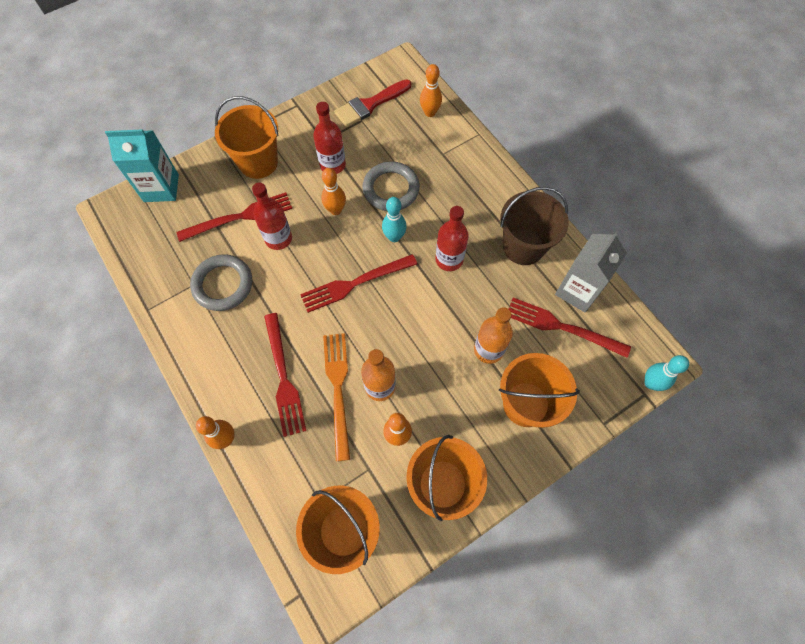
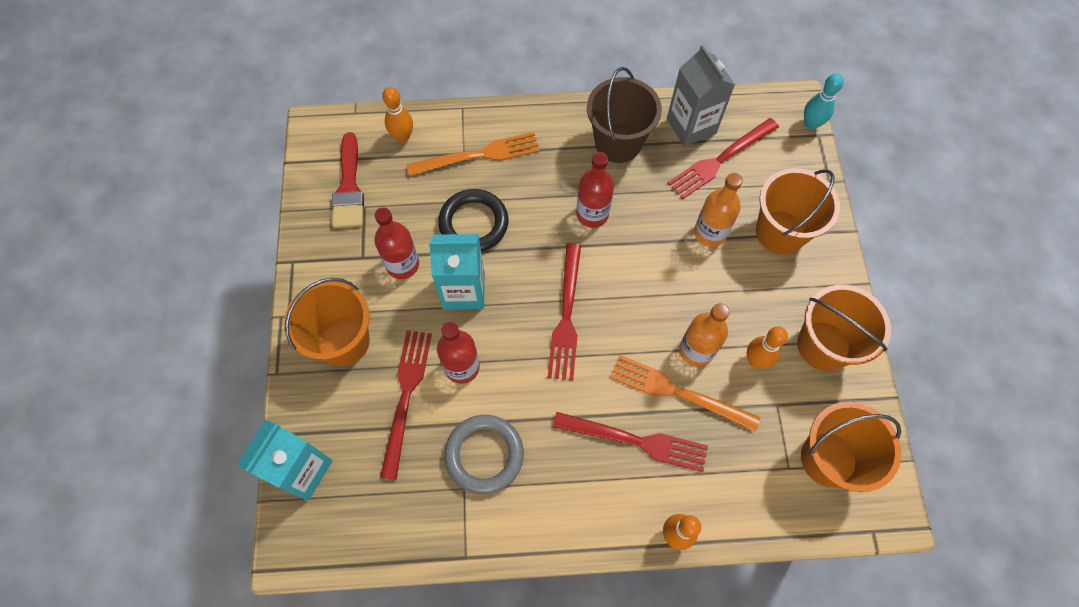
camera: 60 degrees left, 0 degrees up
(335, 210) = (464, 290): orange bowling pin -> turquoise carton
(391, 189) = (473, 223): grey ring -> black ring
(394, 237) = (534, 250): turquoise bowling pin -> none
(447, 164) = (479, 155): none -> orange fork

